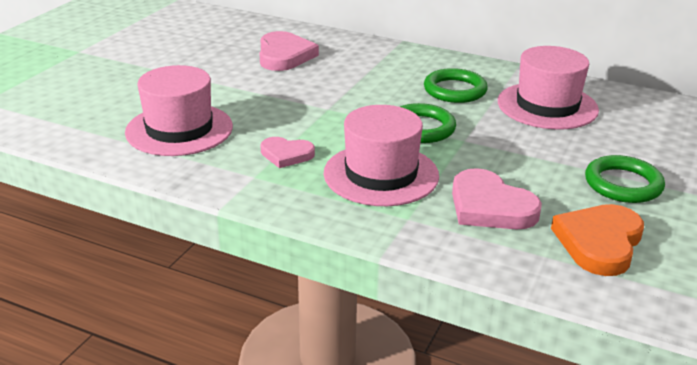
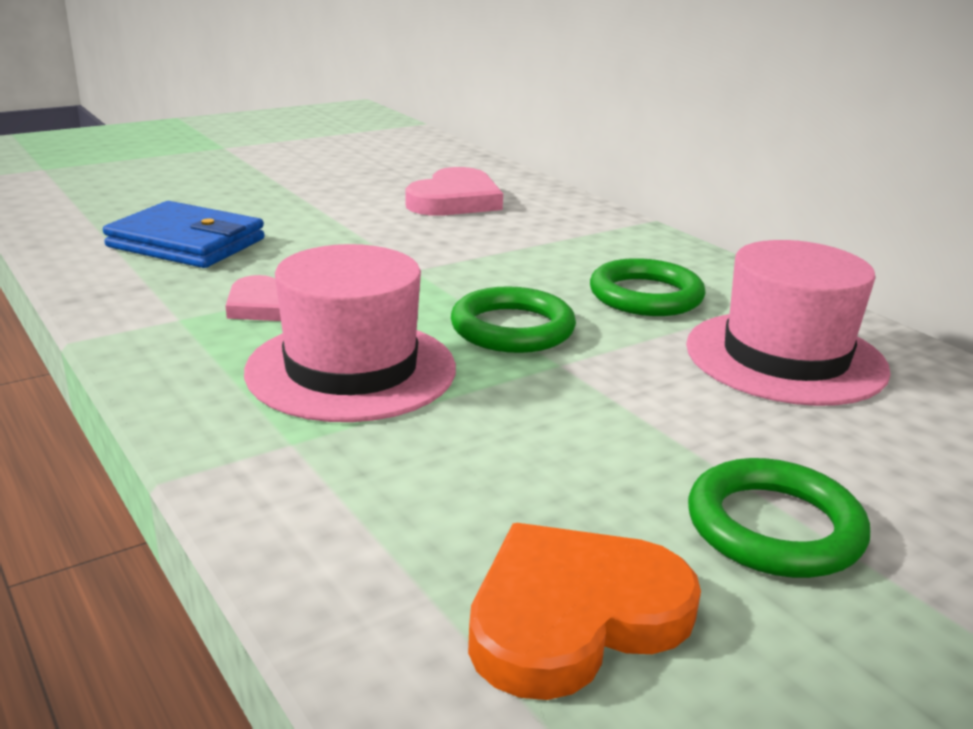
camera: 30 degrees right, 5 degrees down
(179, 129) = (186, 243): pink hat -> blue wallet
(490, 206) = (452, 473): pink heart -> none

